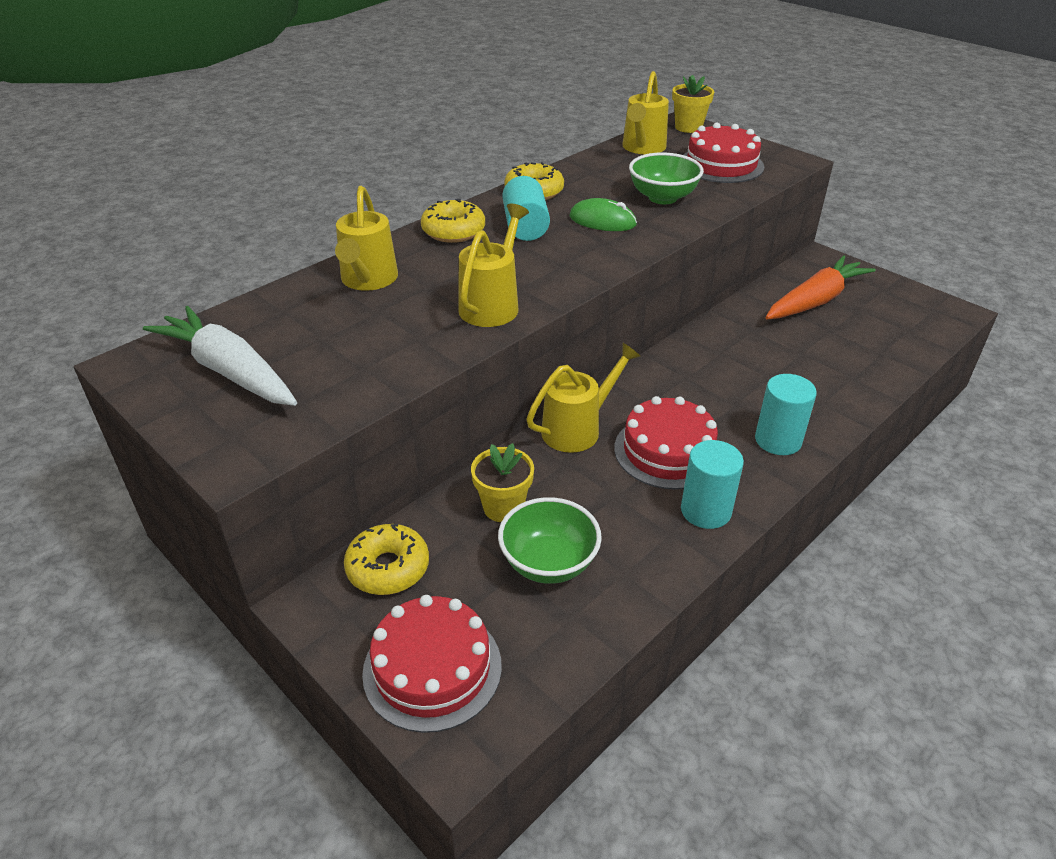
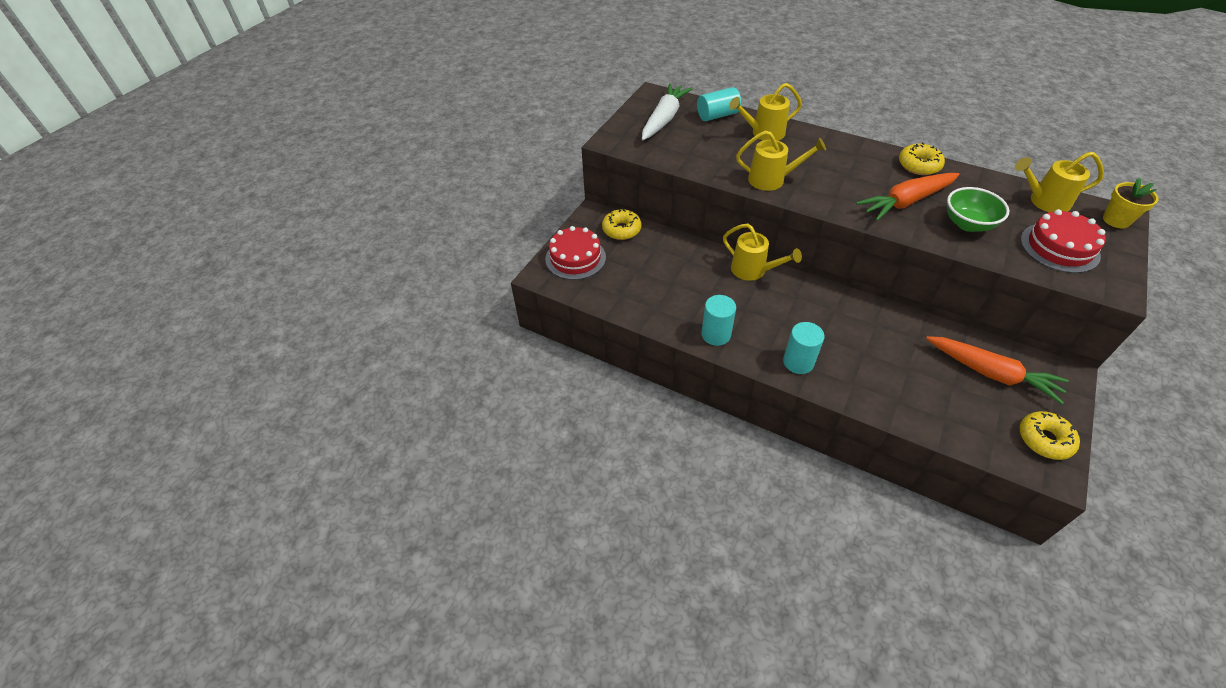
camera: 75 degrees right, 10 degrees up
(453, 231) = (839, 147): yellow donut -> yellow donut (1044, 439)
(503, 507) = (677, 256): yellow flower pot -> none
(525, 226) = (868, 172): turquoise cylinder -> turquoise cylinder (717, 115)
(549, 563) = (648, 280): green bowl -> none
(602, 221) = (906, 202): green mouse -> orange carrot
(668, 451) = (756, 311): red cake -> none

